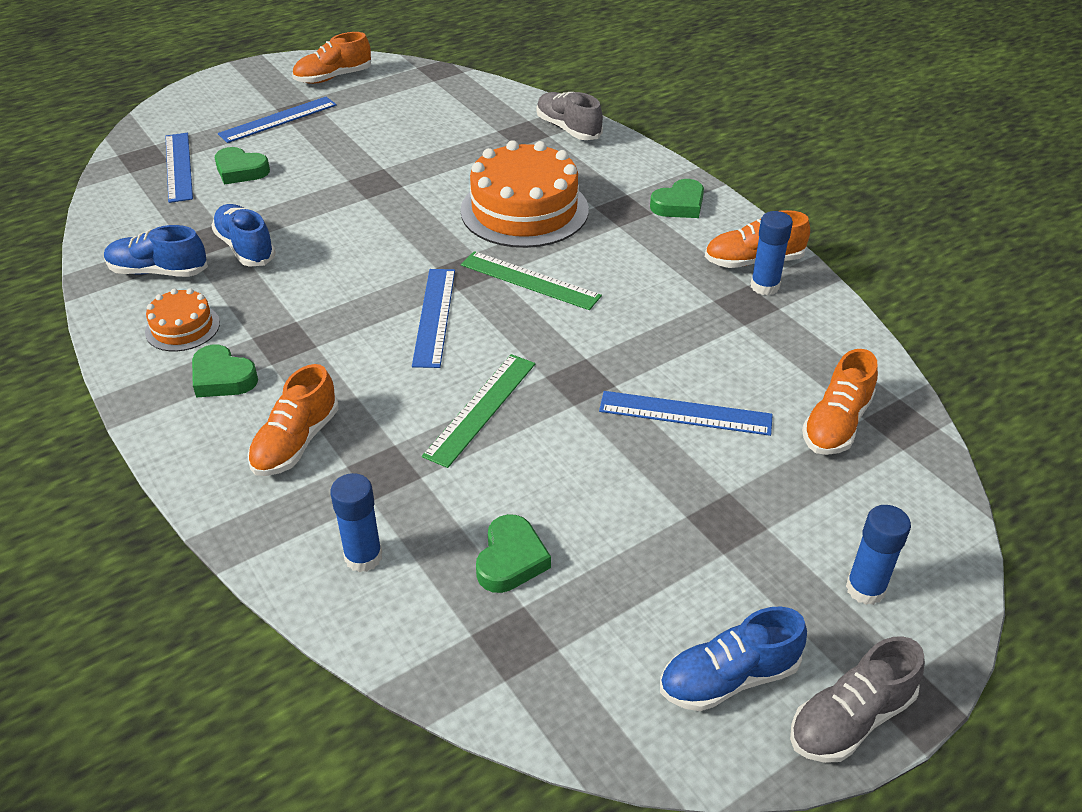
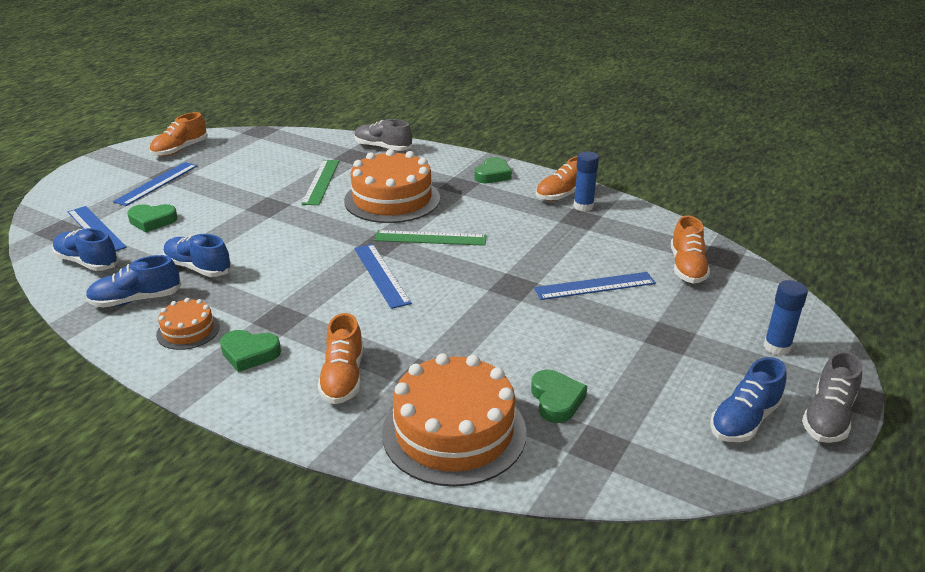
camera: 25 degrees left, 10 degrees down
(143, 208) = (87, 262): none -> blue shoe
(363, 557) = (454, 432): blue glue stick -> orange cake
(481, 408) = (460, 320): green ruler -> green ruler (321, 182)

